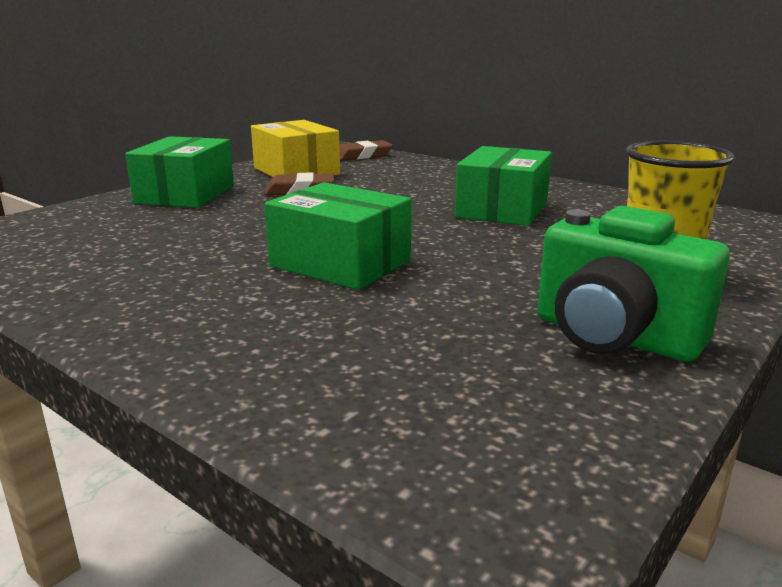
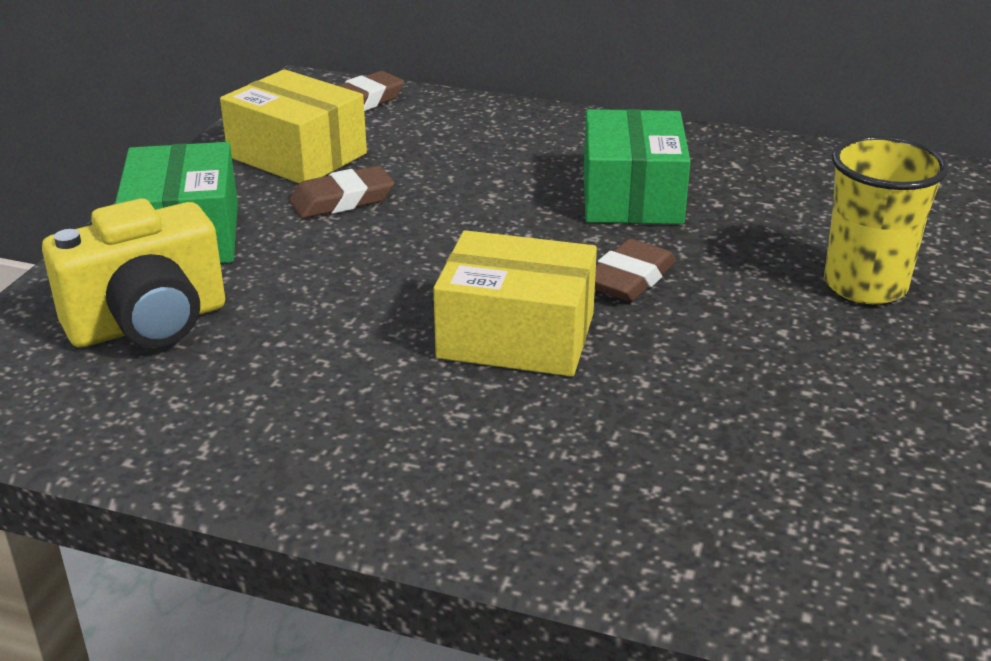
camera: 20 degrees left, 10 degrees up
(111, 226) = (149, 324): none -> yellow camera
(340, 263) = (516, 336): green box -> yellow box
(459, 247) = (629, 278): none -> brown eraser
(614, 337) = (872, 389): green camera -> none

